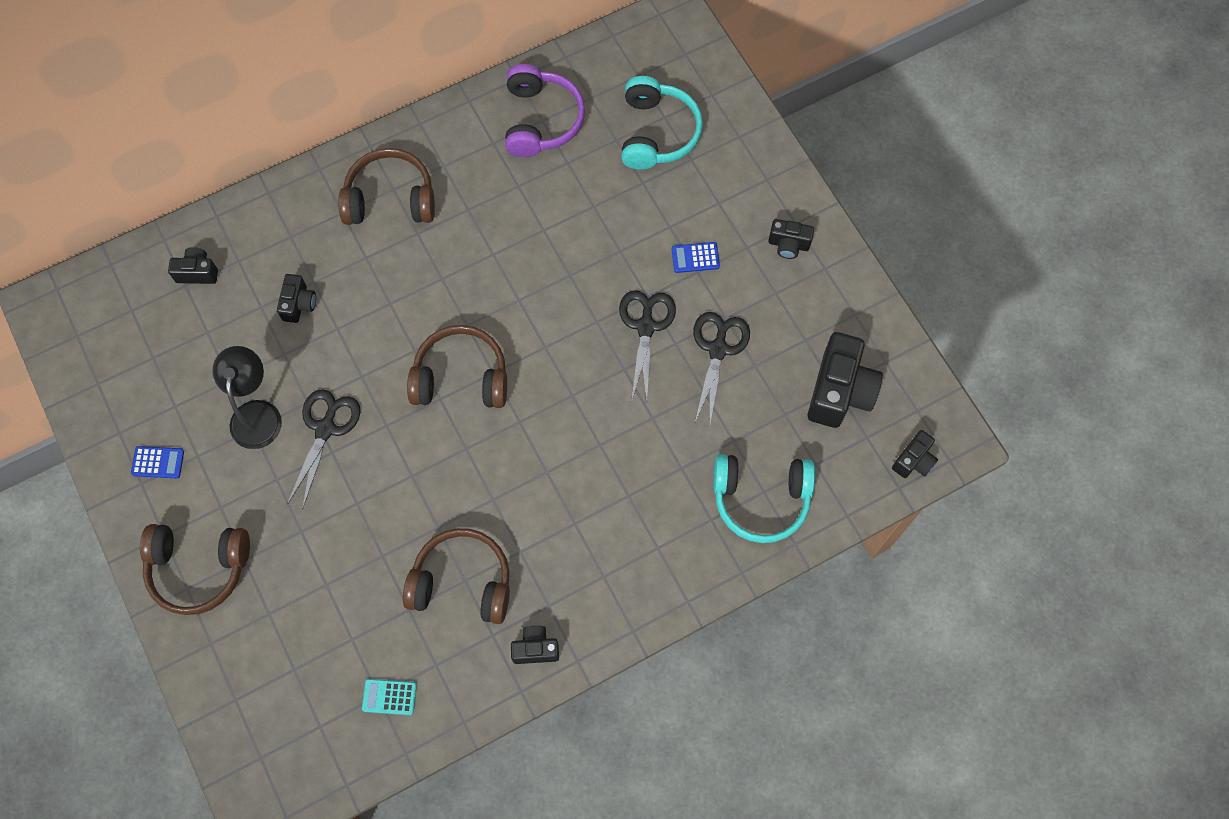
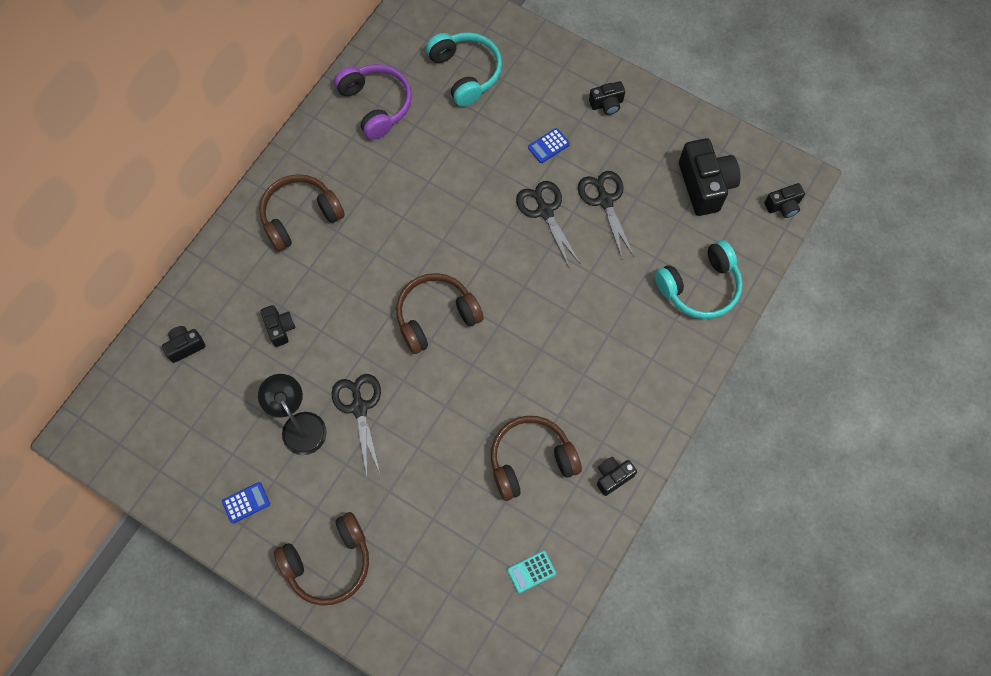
camera: 30 degrees left, 0 degrees up
(913, 461) = (783, 206): black camera -> black camera turned 60 degrees clockwise

